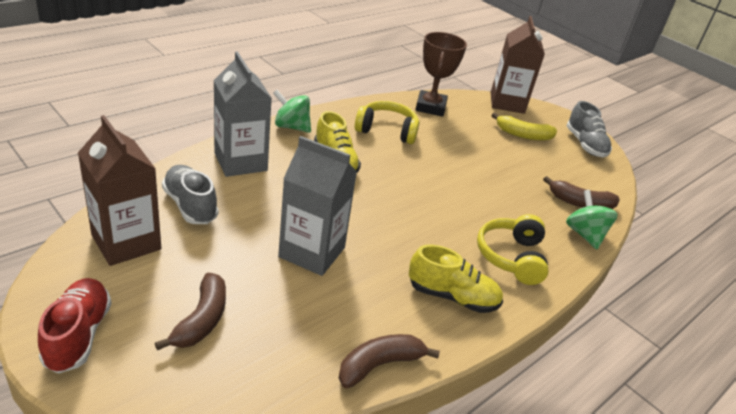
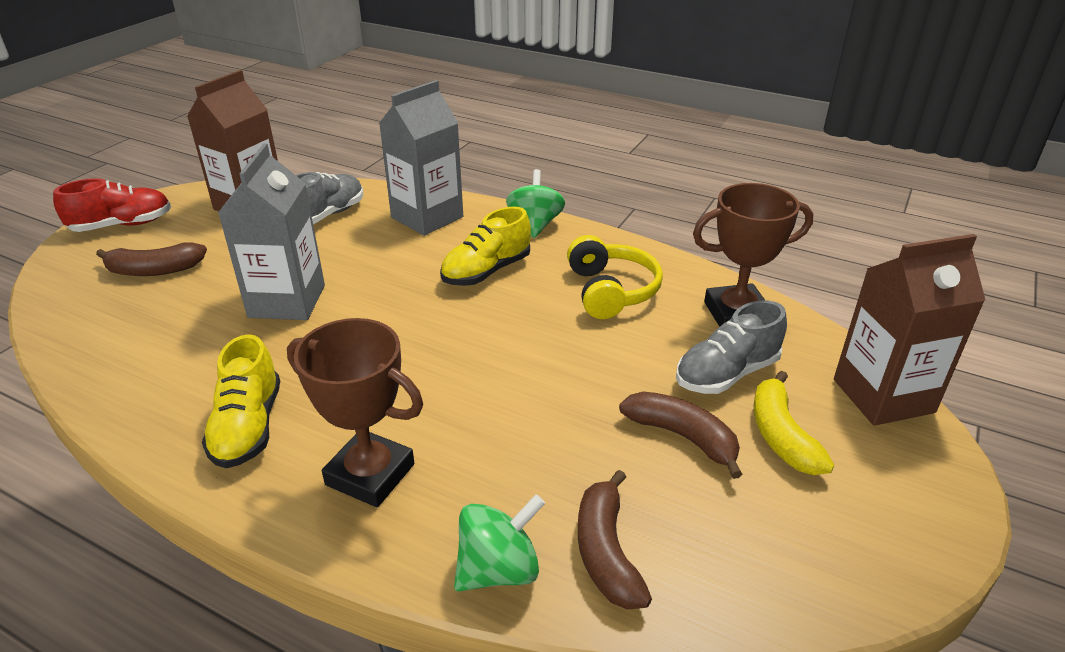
camera: 75 degrees right, 0 degrees up
(379, 365) = (108, 391): brown banana -> brown banana (683, 437)
(511, 257) = (370, 474): yellow headphones -> brown trophy
(585, 145) = (863, 540): grey shoe -> grey shoe (726, 374)

